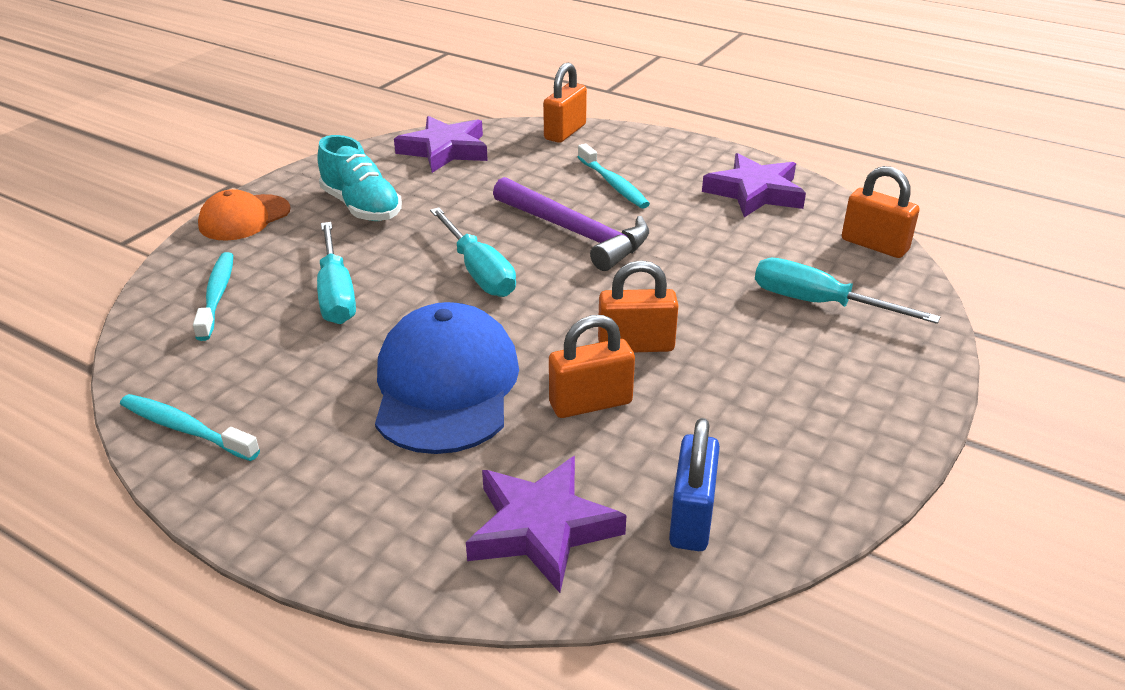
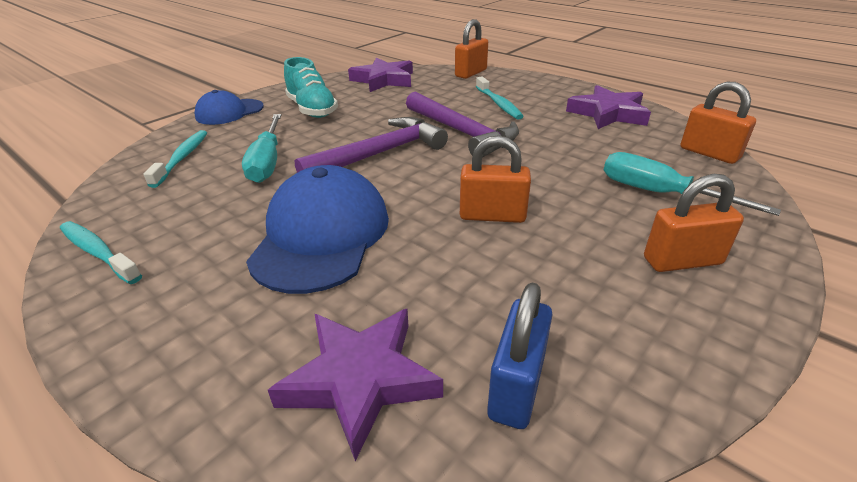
camera: 10 degrees right, 0 degrees up
(244, 218) = (229, 112): orange cap -> blue cap
(478, 271) = (380, 153): turquoise screwdriver -> purple hammer
(590, 403) = (441, 261): orange padlock -> orange padlock (682, 261)

